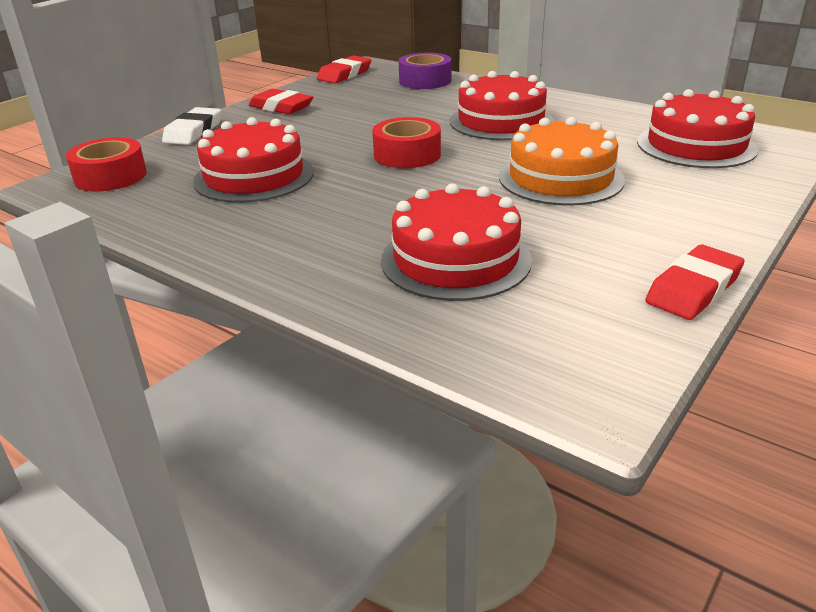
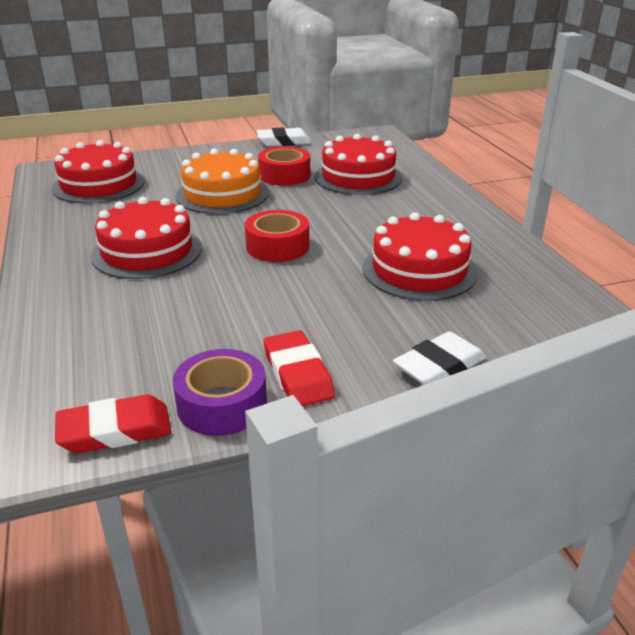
camera: 145 degrees left, 0 degrees up
(110, 176) = (554, 321): red tape -> red tape (284, 175)
(425, 81) = (68, 351): purple tape -> purple tape (222, 404)
(693, 289) = (283, 142): red eraser -> white eraser

